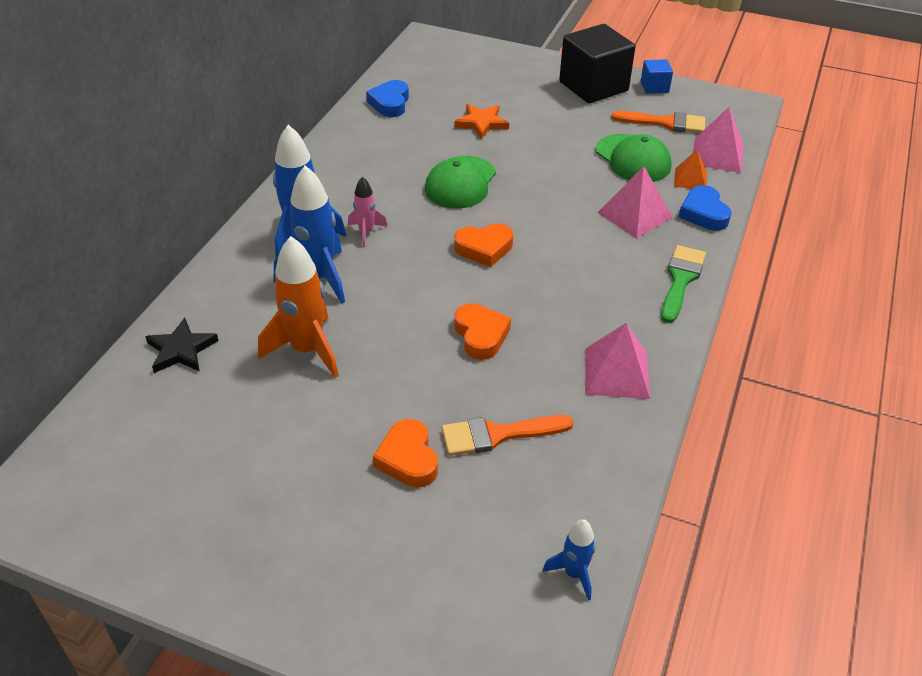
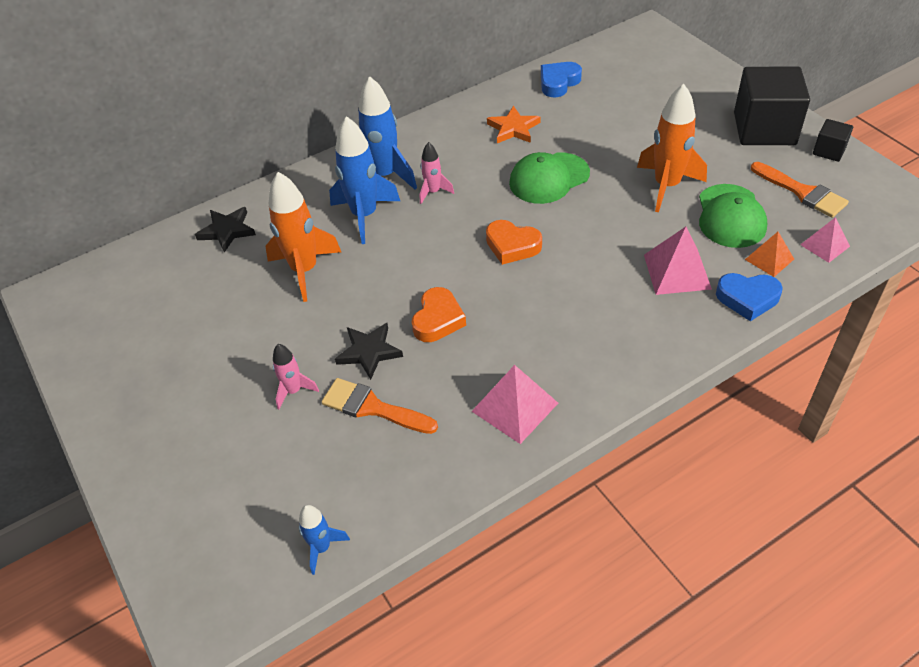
camera: 40 degrees right, 5 degrees up
(408, 459) = (294, 391): orange heart -> pink rocket
(446, 390) = (369, 352): none -> black star
(481, 123) = (620, 129): orange star -> orange star (513, 128)
(563, 154) = (666, 186): none -> orange rocket
(654, 87) = (829, 151): blue cube -> black cube
(681, 280) = (658, 352): green brush -> none
(703, 213) = (747, 298): blue heart -> blue heart turned 105 degrees counterclockwise
(717, 154) = (824, 245): pink pyramid -> pink pyramid, size x0.63

